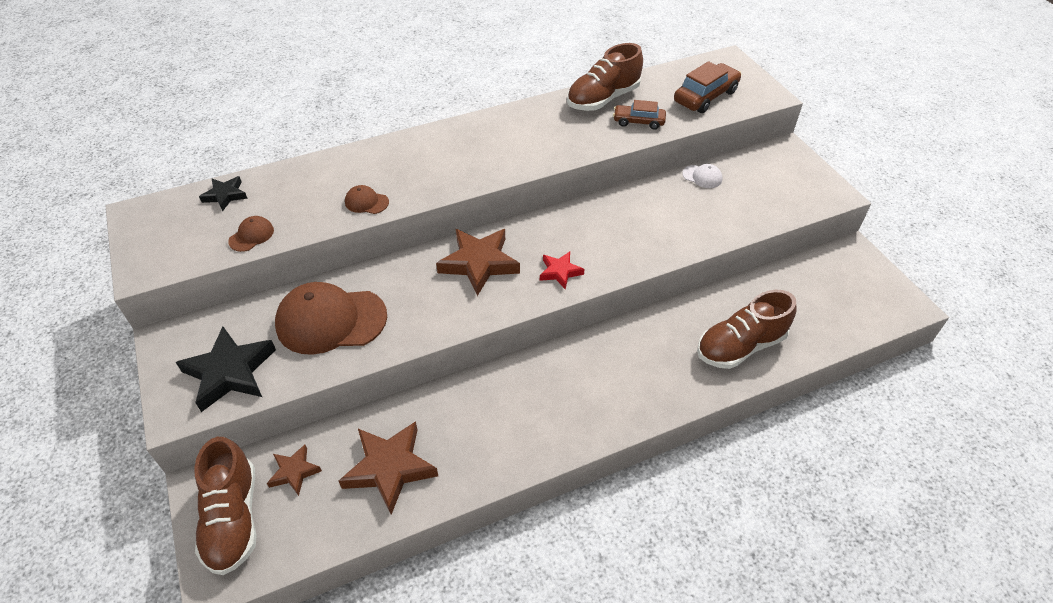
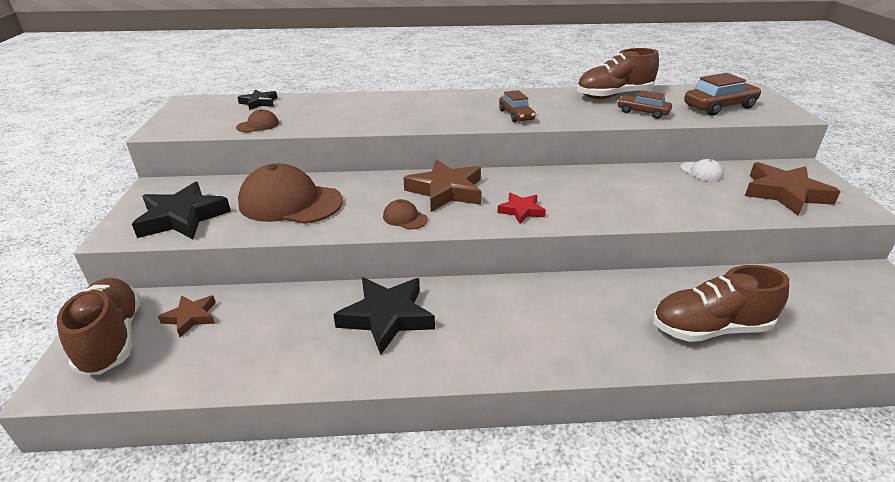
camera: 20 degrees right, 15 degrees down
(233, 518) = (112, 339): brown shoe -> brown shoe turned 150 degrees clockwise
(366, 202) = (364, 122): brown cap -> brown cap (405, 218)
(390, 468) = (276, 338): brown star -> brown star (784, 193)
(476, 415) = (386, 317): none -> black star
(519, 154) = (516, 115): none -> brown car

